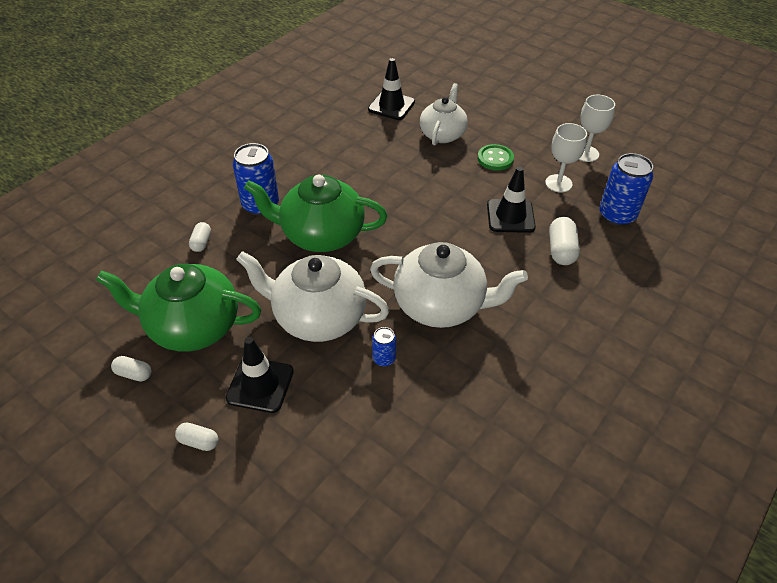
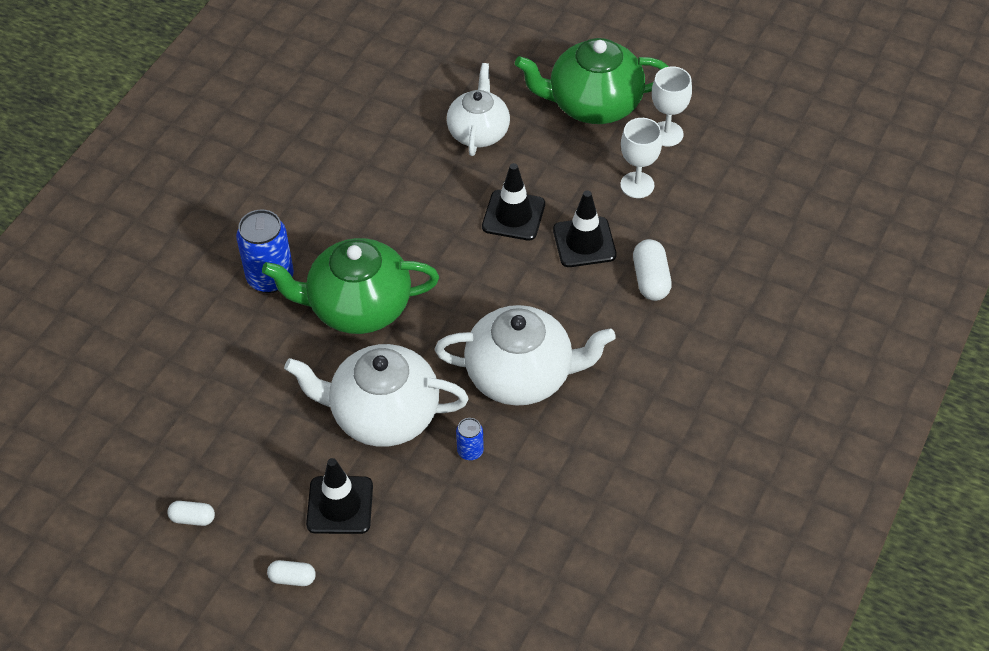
camera: 10 degrees left, 5 degrees up
(193, 326) = (240, 451): green teapot -> green teapot (593, 104)
(201, 242) = (213, 342): white capsule -> none
(391, 106) = (401, 96): black traffic cone -> black traffic cone (513, 215)
(495, 159) = (553, 160): green button -> none
(617, 215) = (712, 220): blue can -> none

